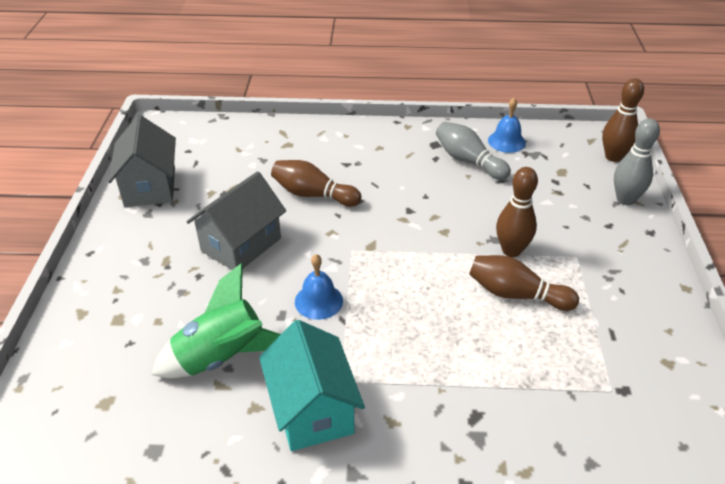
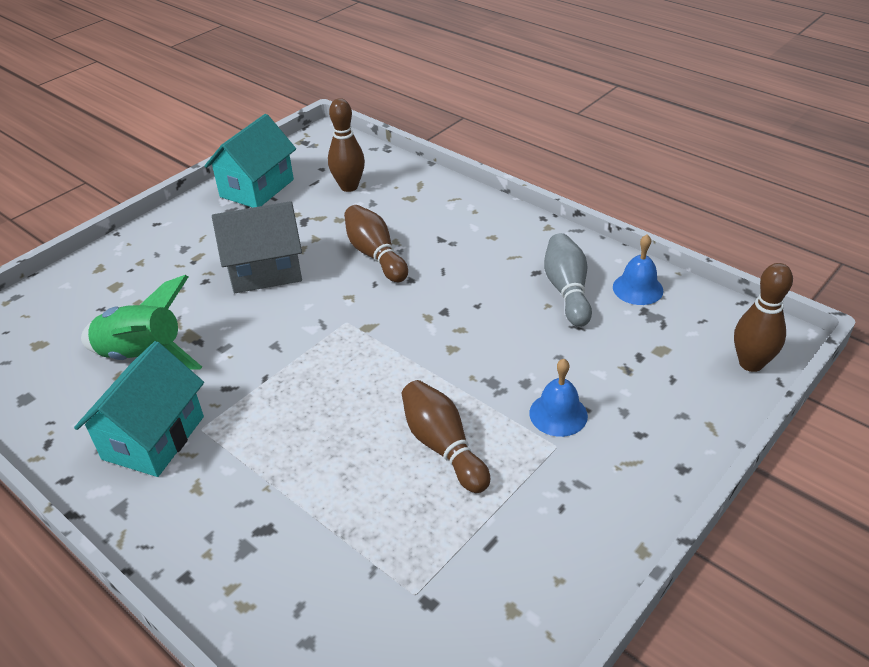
camera: 40 degrees right, 0 degrees up
(150, 187) = (257, 188): grey house -> turquoise house
(318, 301) = (265, 352): blue bell -> blue bell (558, 414)
(511, 250) = (494, 402): brown bowling pin -> brown bowling pin (349, 187)
(625, 199) = (699, 417): grey bowling pin -> none

